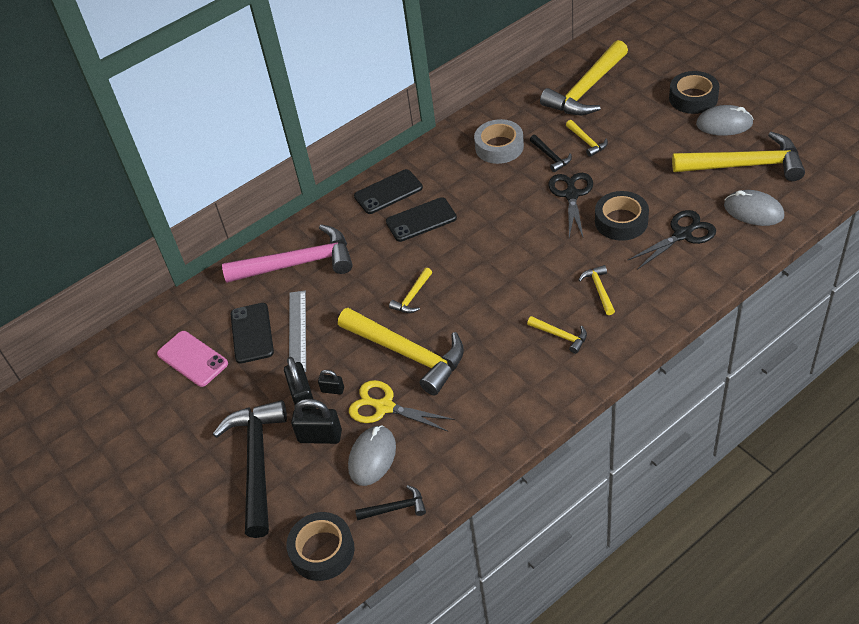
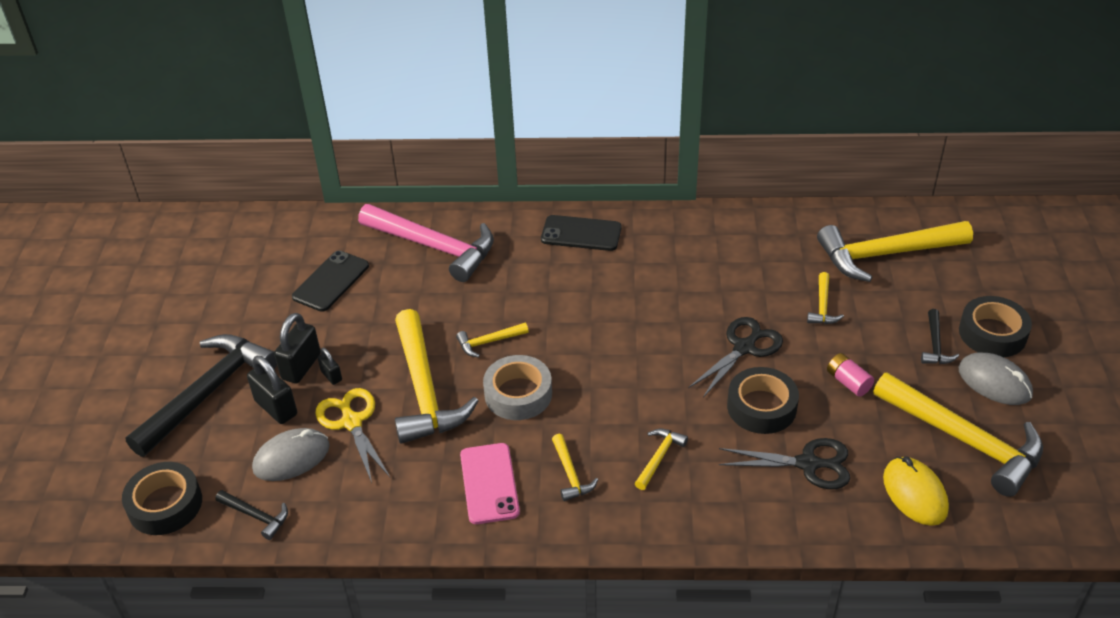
camera: 35 degrees right, 5 degrees down
(192, 359) = (266, 271): pink phone -> pink phone (489, 483)
(297, 331) = (365, 305): grey ruler -> none
(421, 220) = (578, 278): black phone -> none
(499, 147) = (730, 256): grey tape -> grey tape (518, 394)
(551, 157) = (769, 298): black hammer -> black hammer (935, 345)
(651, 175) = (848, 382): none -> pink battery
(753, 211) = (914, 494): grey mouse -> yellow mouse

